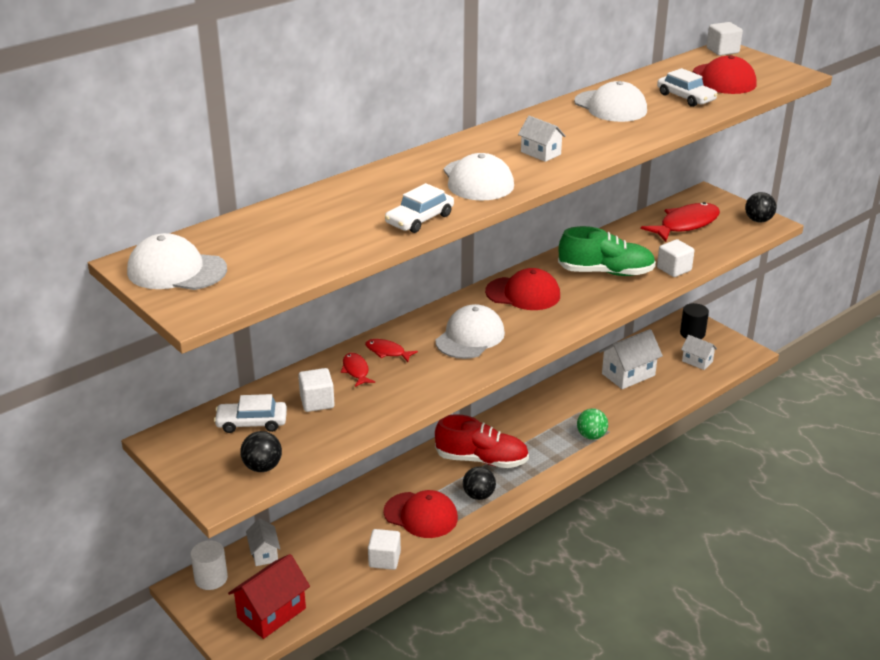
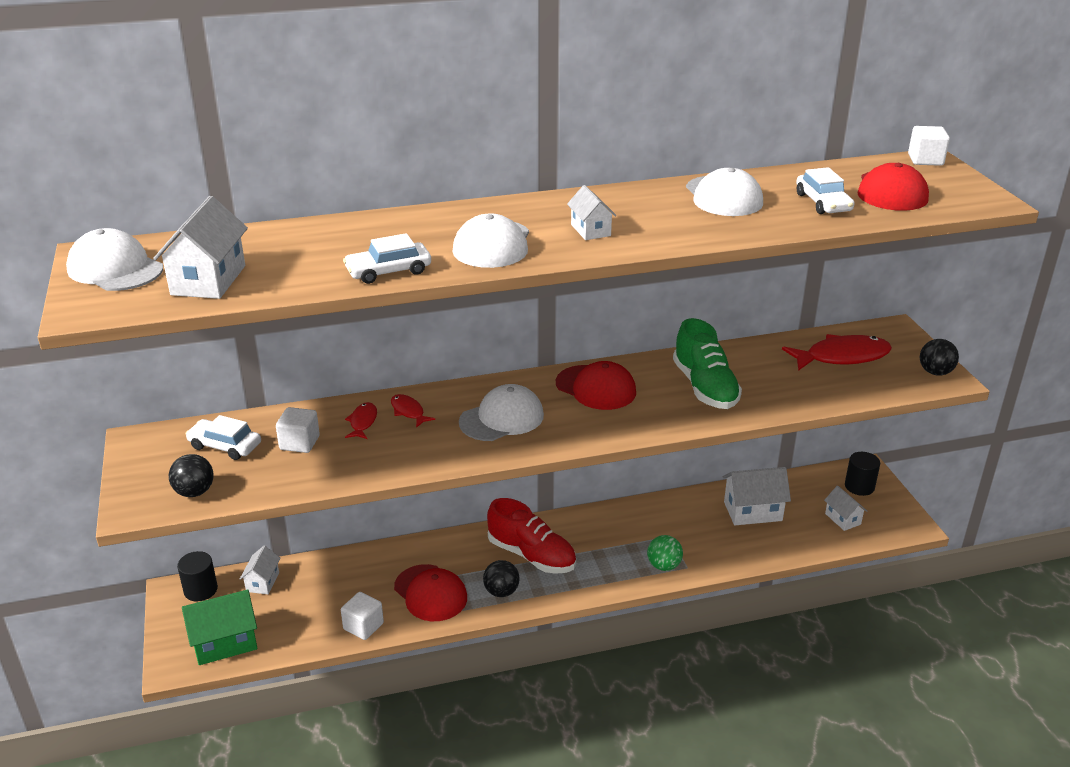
camera: 25 degrees right, 0 degrees up
(211, 578) = (200, 590): white cylinder -> black cylinder
(271, 613) = (225, 642): red house -> green house
(275, 260) = (208, 280): none -> white house
(605, 272) = (705, 387): green shoe -> green shoe turned 45 degrees clockwise
(674, 269) = (785, 403): white cube -> none

